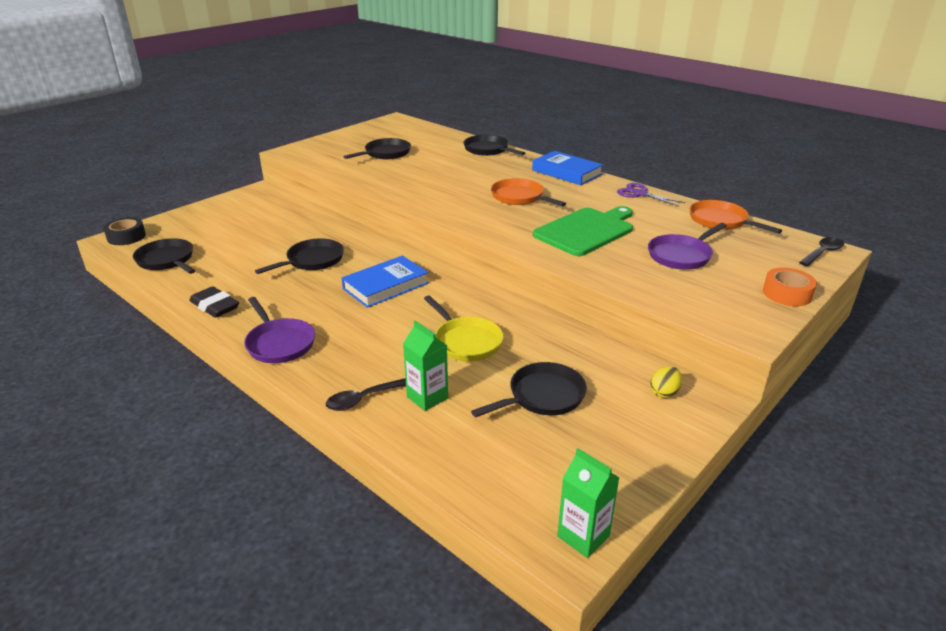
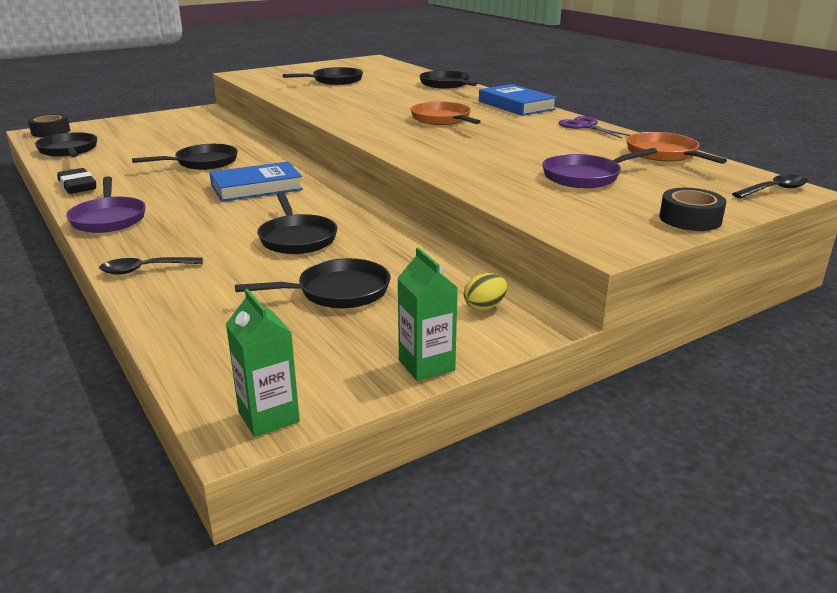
camera: 15 degrees right, 5 degrees down
(427, 397) = (212, 277): green carton -> green carton (426, 365)
(466, 342) = (297, 238): yellow pan -> black pan
(586, 231) = (491, 149): green cutting board -> none
(787, 294) = (690, 219): orange tape -> black tape

